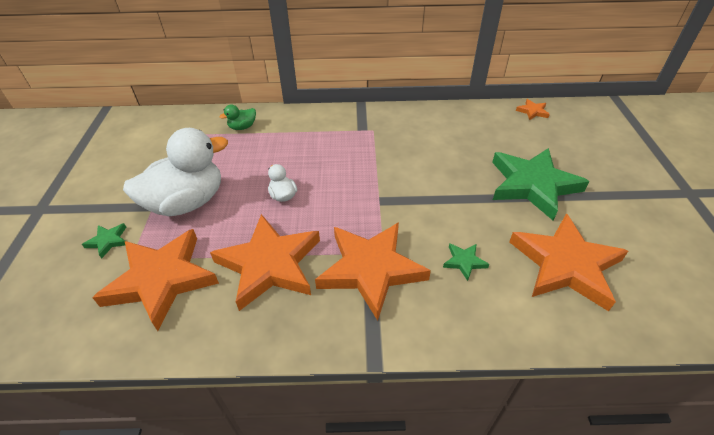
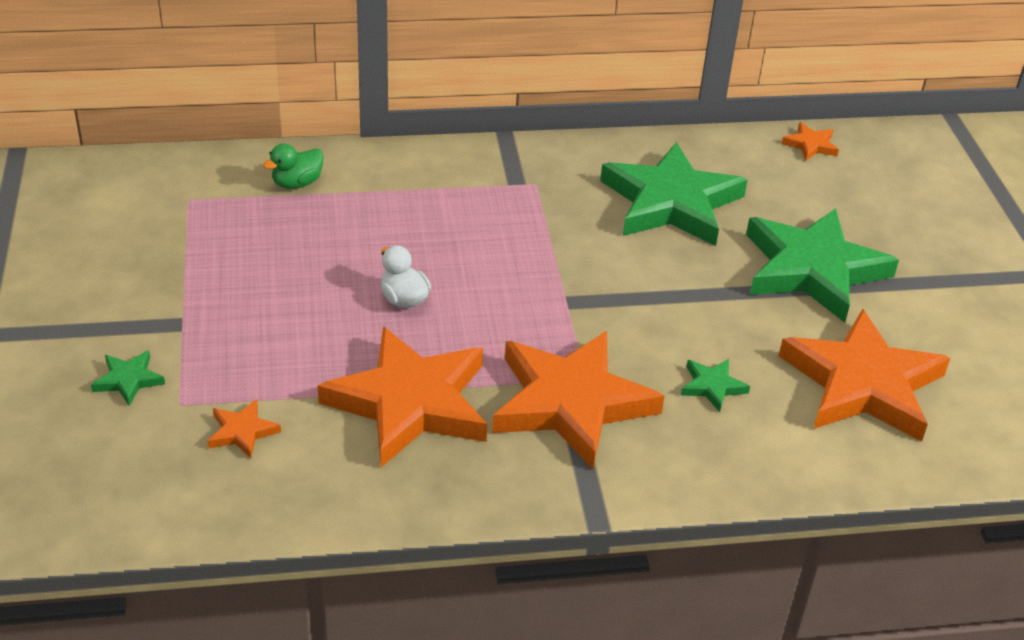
camera: 10 degrees left, 5 degrees down
(161, 280) = (242, 432): orange star -> orange star, size x0.41
(187, 202) = (241, 315): white duck -> none
(449, 142) = (671, 203): none -> green star

